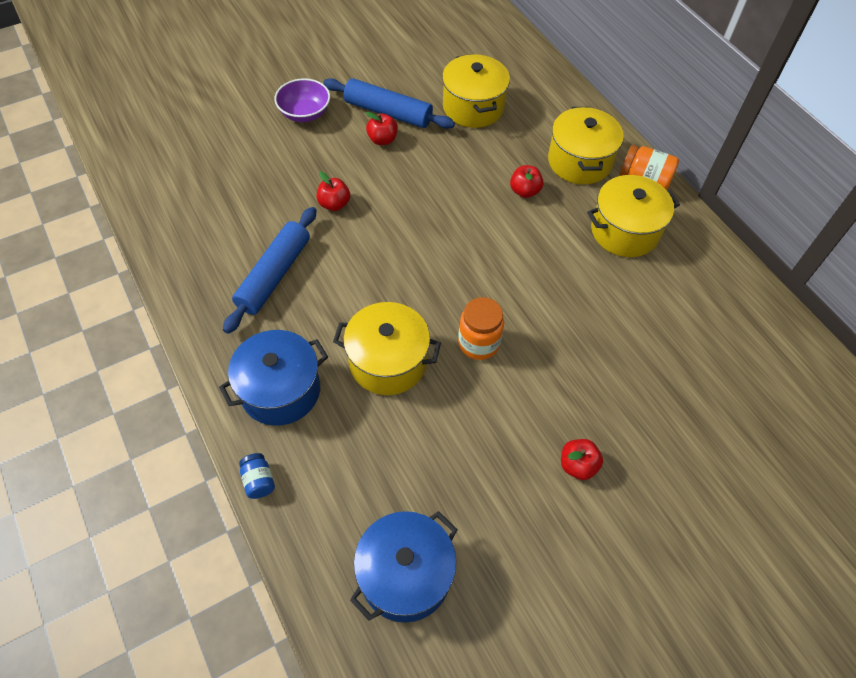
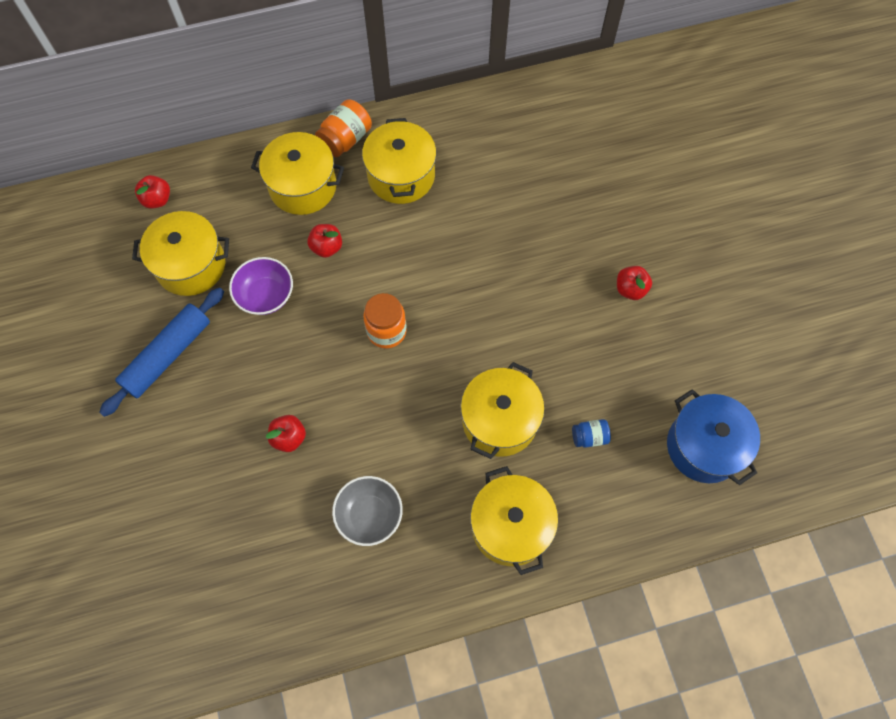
camera: 75 degrees left, 10 degrees up
(259, 481) = (601, 558): blue jar -> blue jar (589, 437)
(274, 275) = (369, 515): blue rolling pin -> grey bowl
(280, 390) = (510, 526): blue pot -> yellow pot
(305, 113) = (136, 448): purple bowl -> purple bowl (265, 295)
(382, 140) = (209, 370): red apple -> red apple (157, 199)
(478, 343) = (496, 336): orange jar -> orange jar (386, 331)

